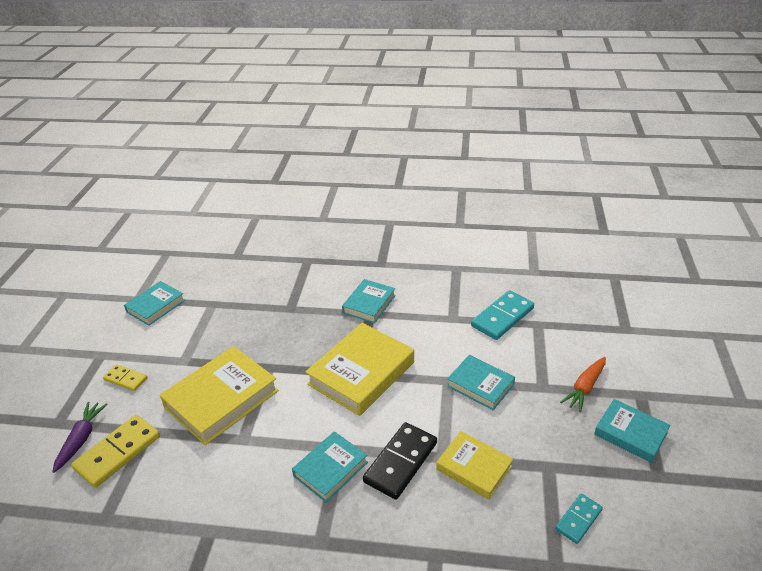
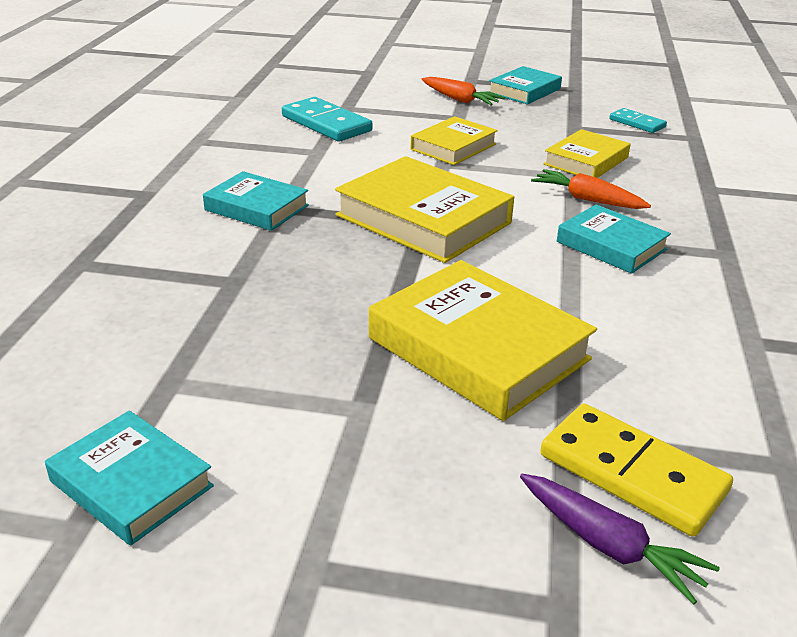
camera: 90 degrees left, 5 degrees down
(81, 439) = (608, 545): purple carrot -> purple carrot turned 150 degrees counterclockwise
(126, 379) = (412, 498): yellow domino -> none
(401, 462) = (587, 199): black domino -> orange carrot
(480, 385) = (453, 147): turquoise book -> yellow book

